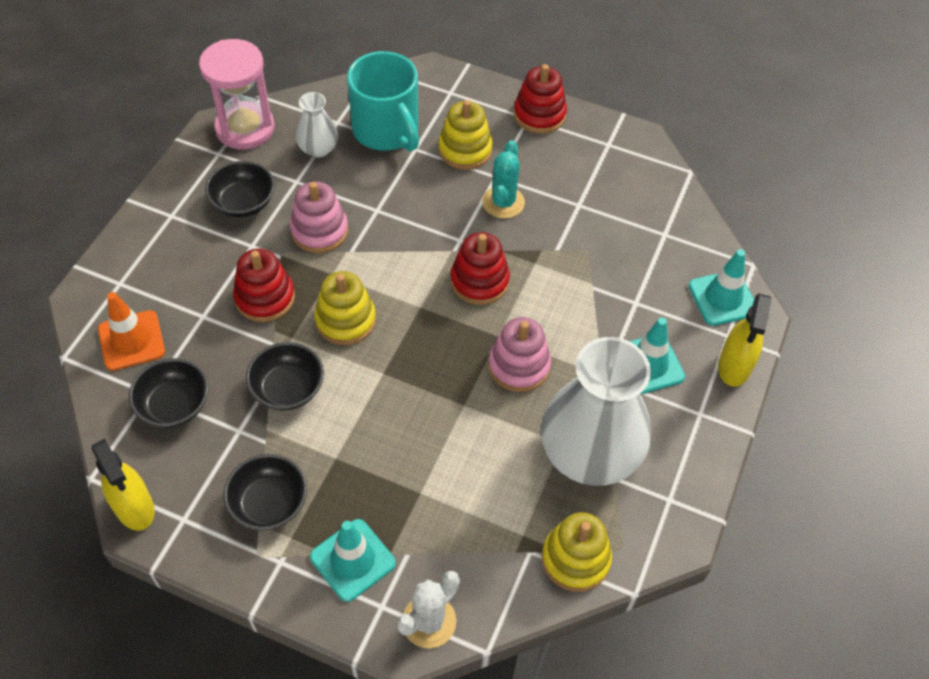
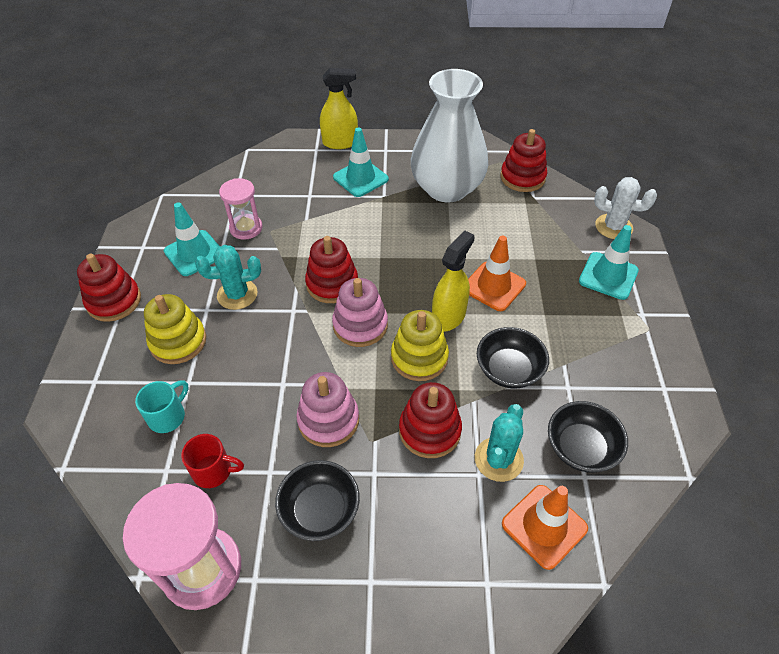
camera: 110 degrees left, 5 degrees down
(134, 508) = (684, 427): yellow spray bottle -> yellow spray bottle (449, 316)
(206, 336) = (498, 459): none -> turquoise cactus
(269, 503) = (608, 339): black bowl -> none
(318, 149) = (214, 471): white vase -> red mug
(387, 131) = (168, 416): turquoise mug -> turquoise mug, size x0.48
(400, 427) = (493, 286): none -> orange traffic cone
(519, 366) = (400, 239): pink stacking toy -> pink stacking toy (360, 325)
(575, 559) = (522, 177): yellow stacking toy -> red stacking toy
(601, 230) = (246, 228): none -> pink hourglass
(722, 298) = (285, 157): turquoise traffic cone -> turquoise traffic cone (194, 253)

